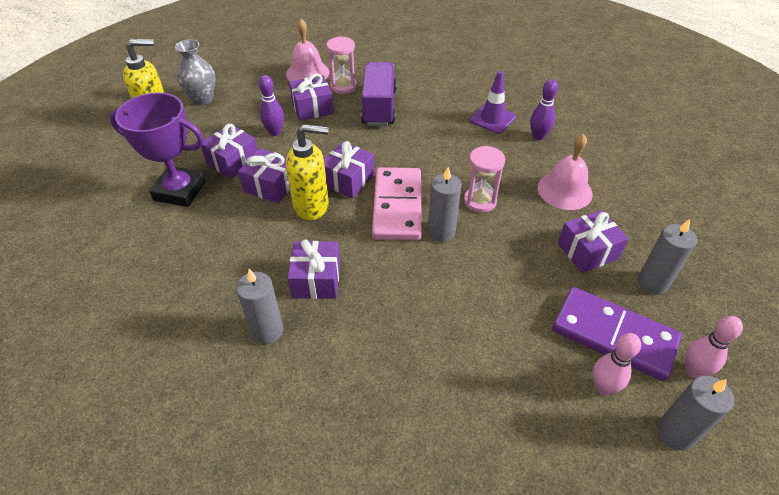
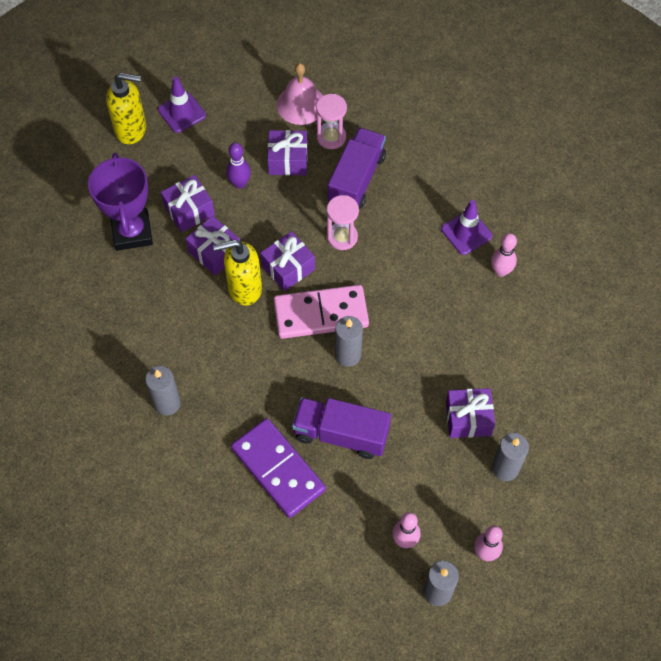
camera: 20 degrees right, 15 degrees up
(180, 191) = (132, 232): purple trophy -> purple trophy turned 45 degrees clockwise
(202, 99) = (182, 112): grey vase -> purple traffic cone
(312, 206) = (244, 288): yellow soap dispenser -> yellow soap dispenser turned 150 degrees clockwise
(316, 279) = (221, 368): purple gift -> none
(397, 206) = (321, 314): pink domino -> pink domino turned 60 degrees clockwise
(473, 303) = (341, 434): none -> purple truck
(480, 201) = (400, 332): pink hourglass -> pink hourglass (342, 237)
(538, 136) = (501, 271): purple bowling pin -> pink bowling pin
(564, 190) = (487, 346): pink bell -> none
(613, 335) = (440, 502): purple domino -> purple domino (278, 469)

